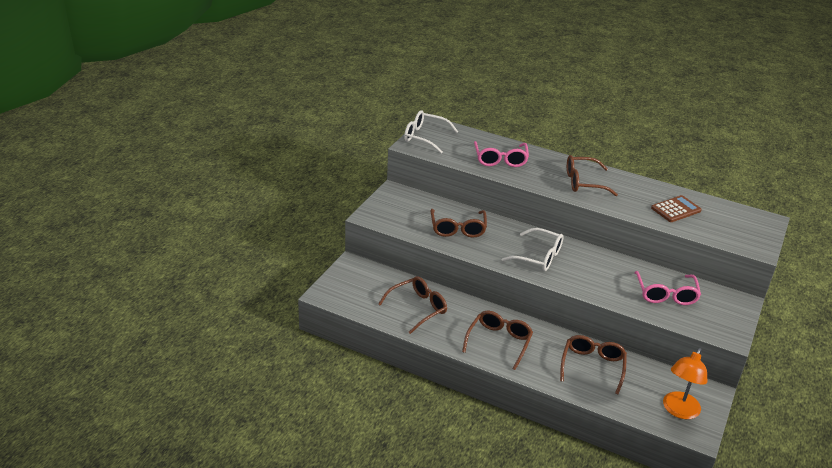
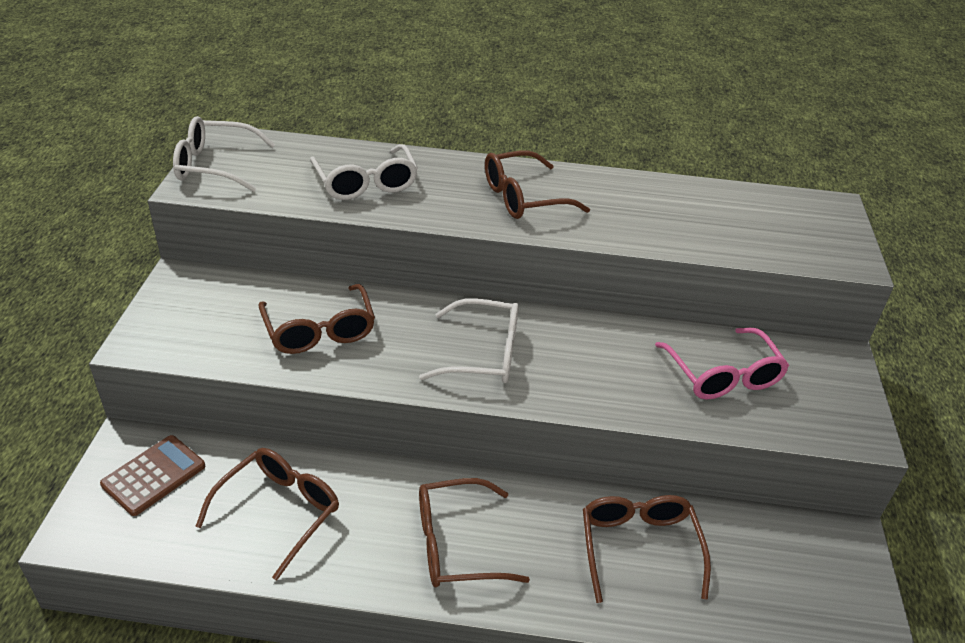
camera: 20 degrees left, 5 degrees up
(499, 342) = (456, 544): brown glasses -> brown glasses turned 105 degrees counterclockwise
(500, 160) = (366, 183): pink glasses -> white glasses
(676, 209) = (691, 217): brown calculator -> brown calculator (154, 475)
(678, 411) = (819, 600): orange lamp -> none

